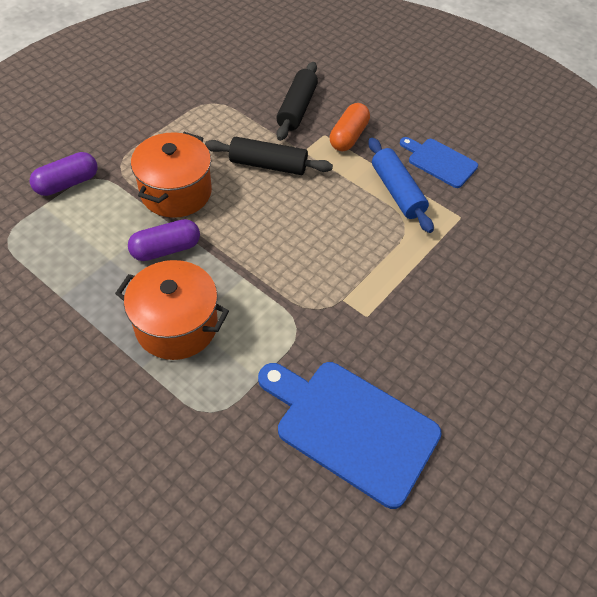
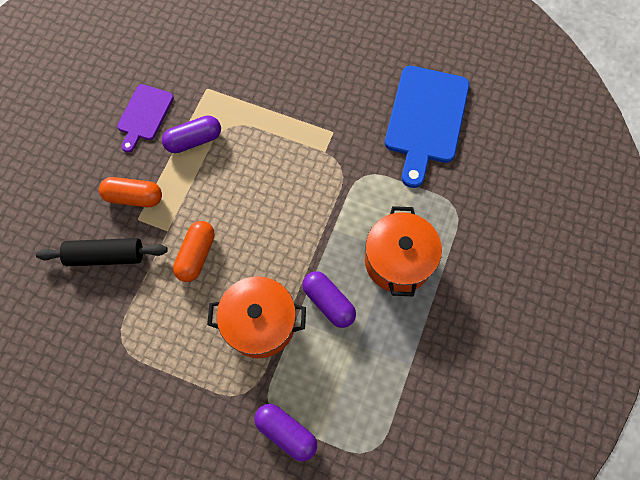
camera: 105 degrees left, 15 degrees up
(268, 165) = (196, 255): black rolling pin -> orange capsule
(397, 192) = (194, 140): blue rolling pin -> purple capsule
(439, 162) = (144, 115): blue cutting board -> purple cutting board

